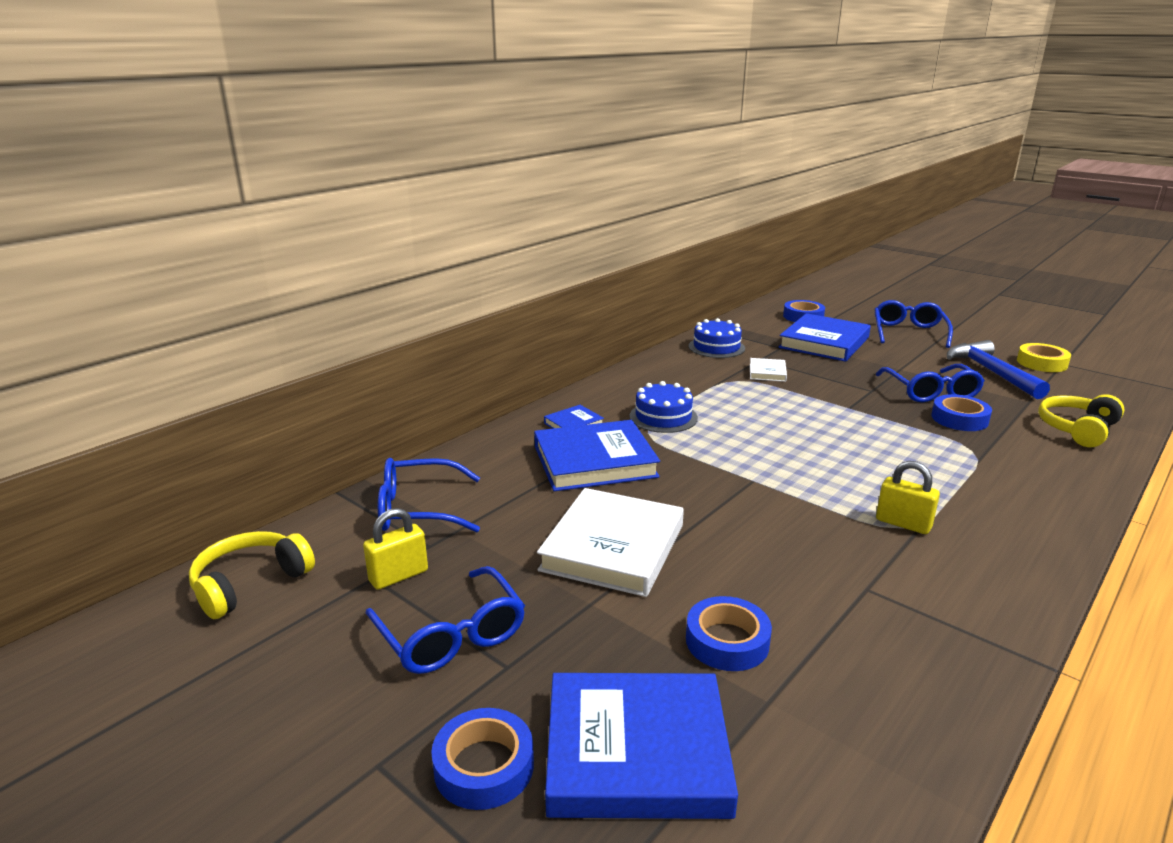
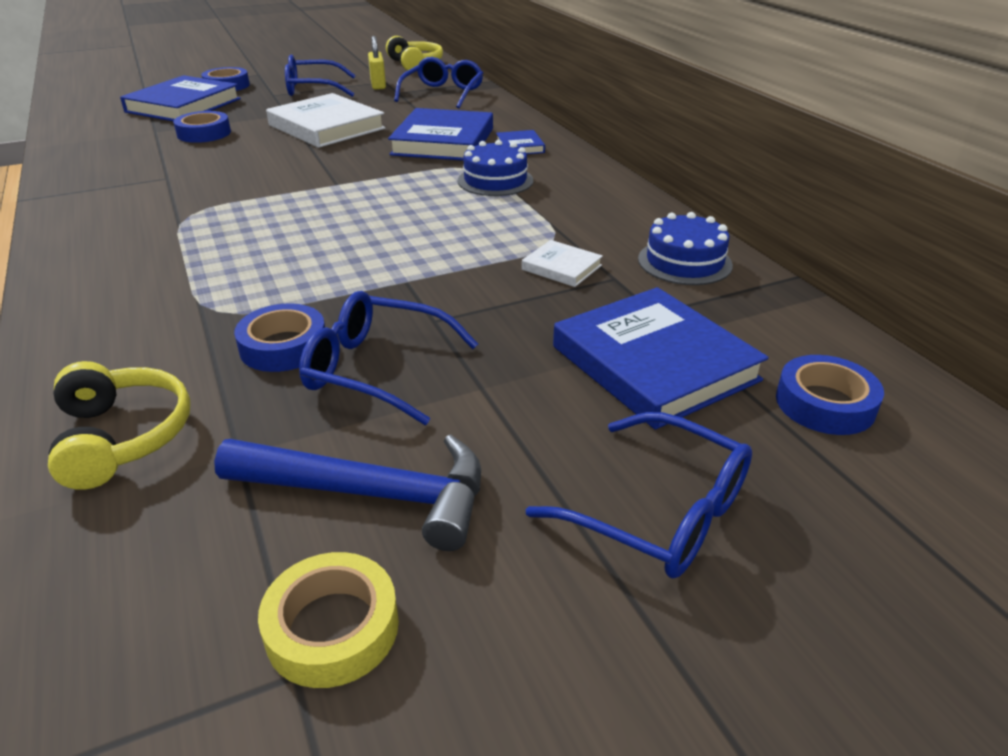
camera: 115 degrees right, 10 degrees up
(903, 524) = (193, 216): yellow padlock -> none

